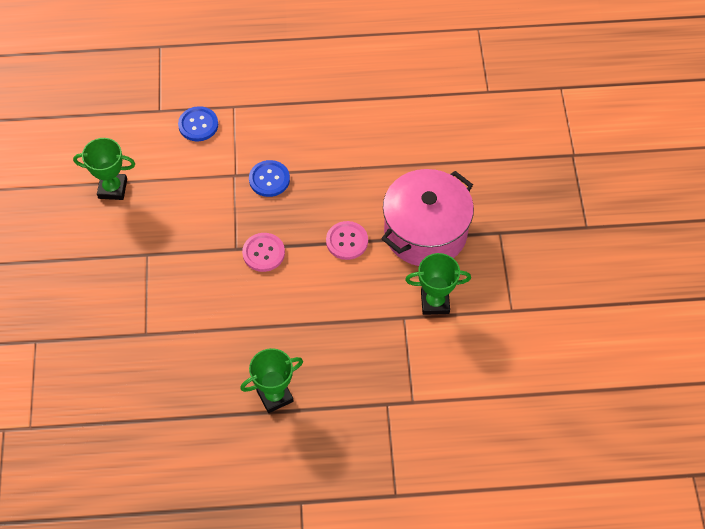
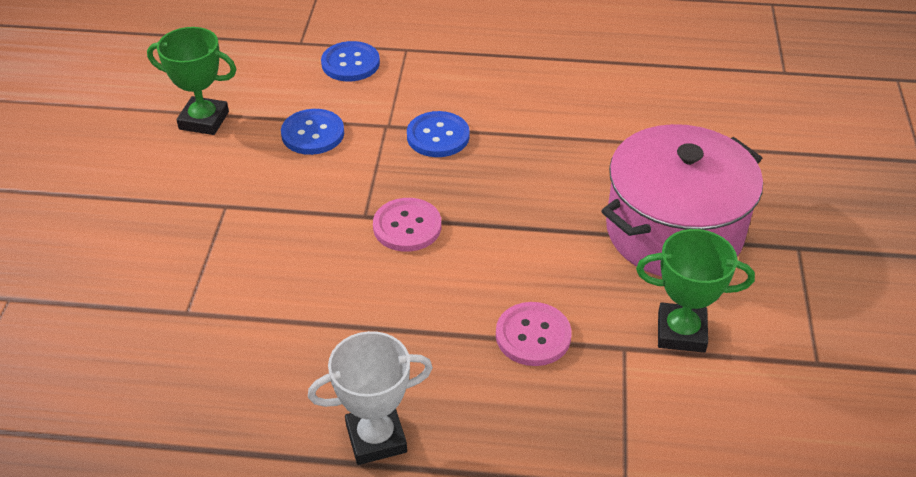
camera: 10 degrees right, 15 degrees down
(187, 189) = (313, 134): none -> blue button
(274, 396) = (376, 438): green trophy -> white trophy
(347, 241) = (543, 228): pink button -> pink button (533, 336)

